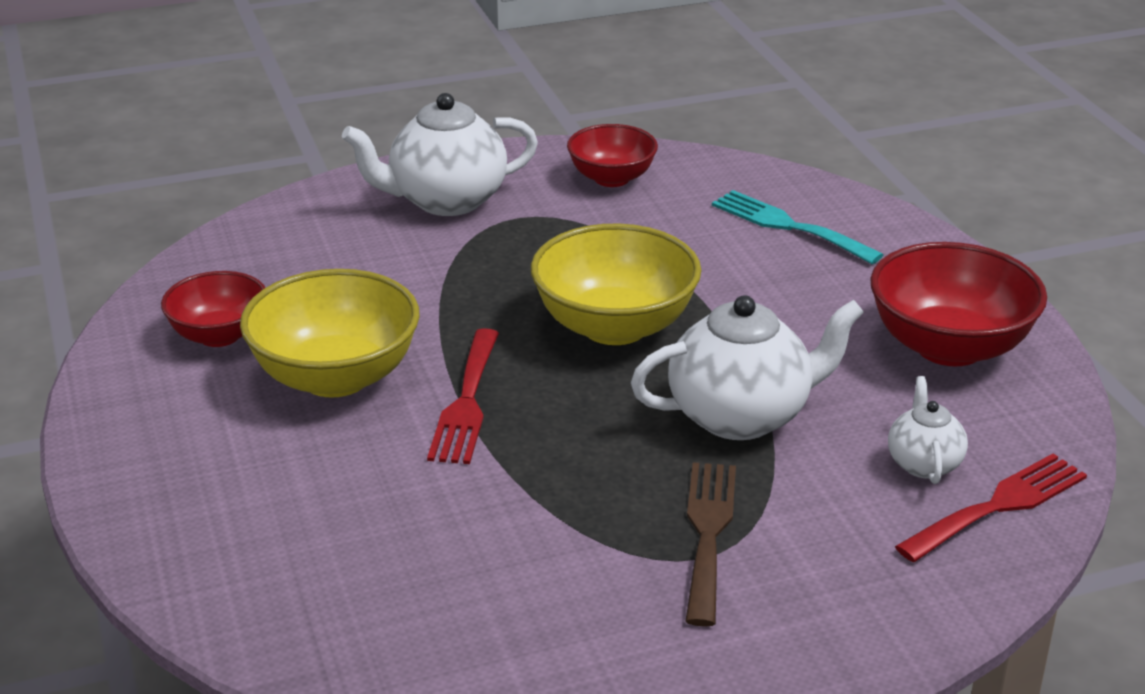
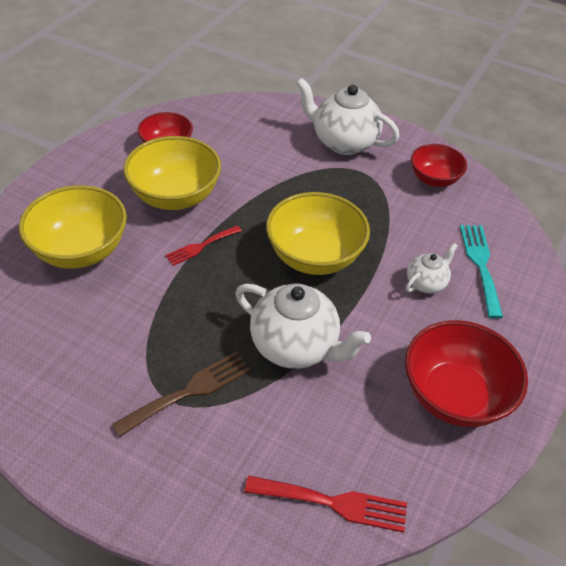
camera: 45 degrees right, 15 degrees up
(317, 510) = (80, 250): none -> yellow bowl
(466, 403) = (201, 246): red fork -> red fork, size x0.67
(923, 463) = (336, 446): white teapot -> white teapot (426, 283)

